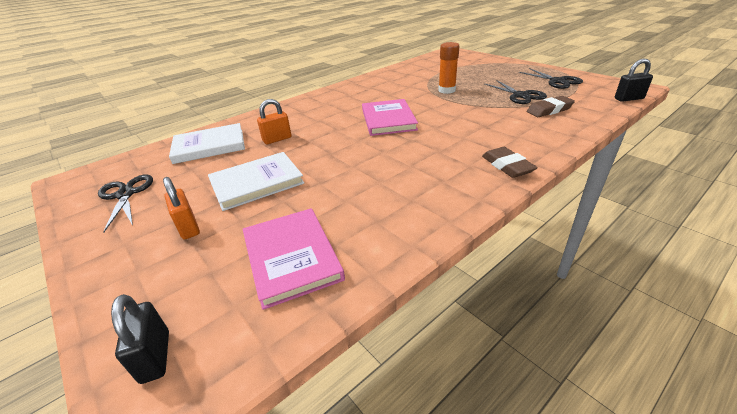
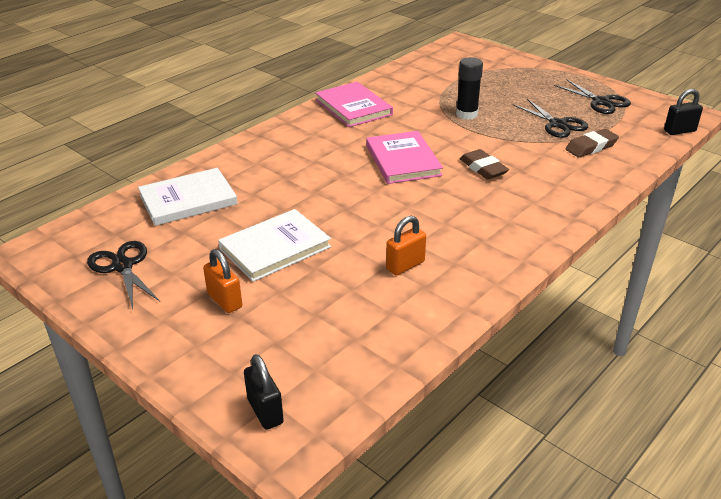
camera: 10 degrees left, 0 degrees up
(277, 139) = (272, 189): orange padlock -> orange padlock (405, 265)
(291, 257) = (350, 325): pink book -> pink book (353, 107)
(447, 90) = (466, 114): orange glue stick -> black glue stick
(507, 166) = (547, 222): brown eraser -> brown eraser (483, 168)

